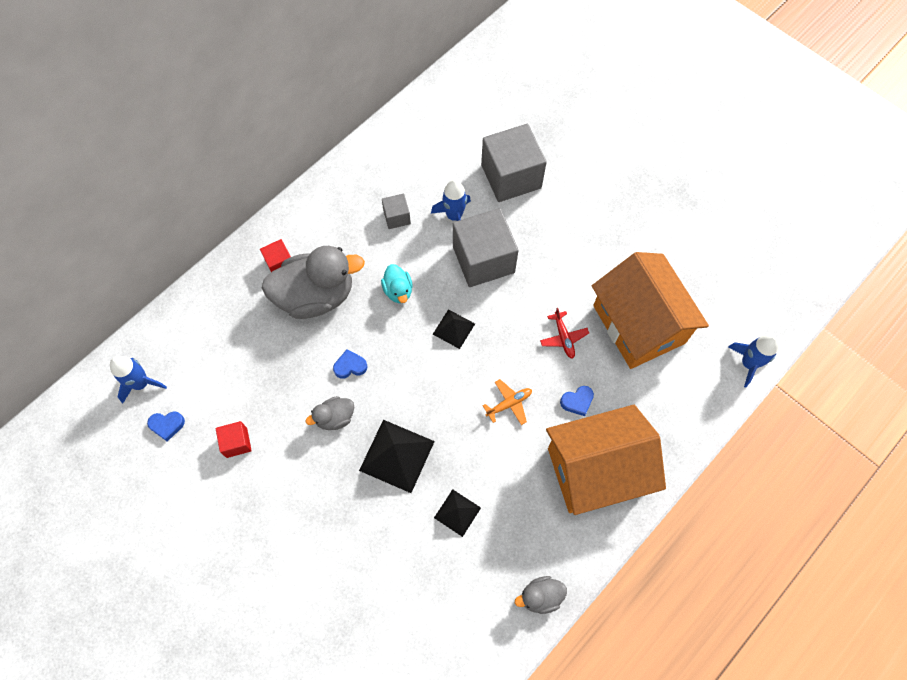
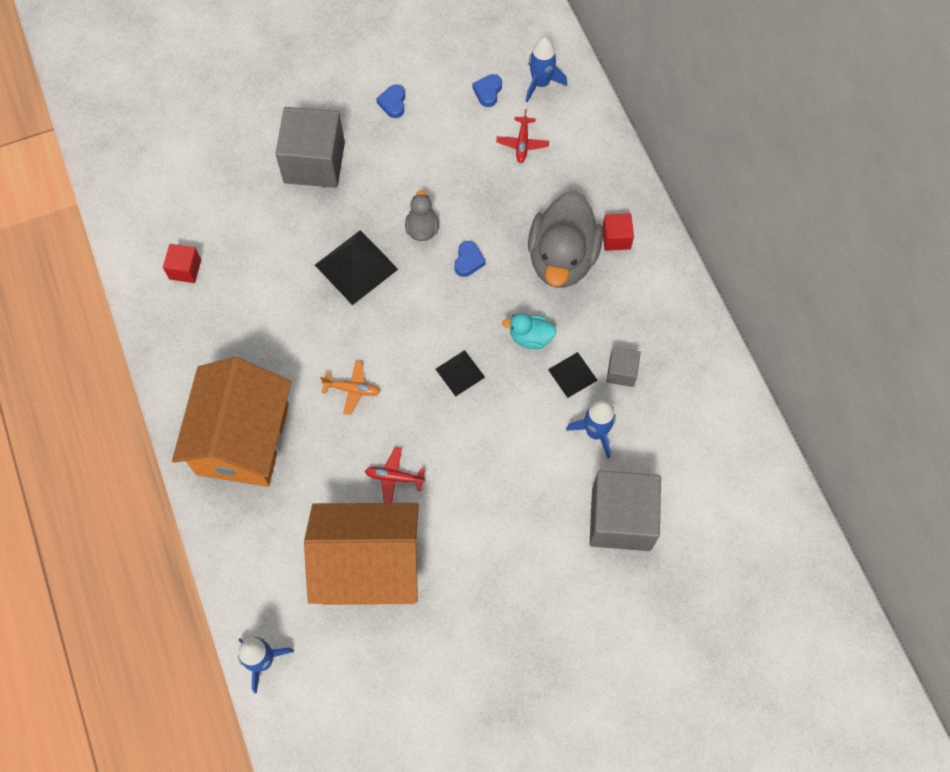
camera: 115 degrees right, 0 degrees up
(213, 372) = (522, 143): none -> red plane
(237, 442) = (441, 141): red cube -> red cube (185, 269)
(457, 512) = (274, 296): black pyramid -> black pyramid (572, 374)
(483, 259) = (526, 438): grey cube -> grey cube (314, 162)
(509, 403) = (352, 389): orange plane -> orange plane turned 75 degrees counterclockwise
(540, 596) = (161, 332): grey duck -> none
(577, 401) = (319, 456): blue heart -> blue heart (393, 103)

